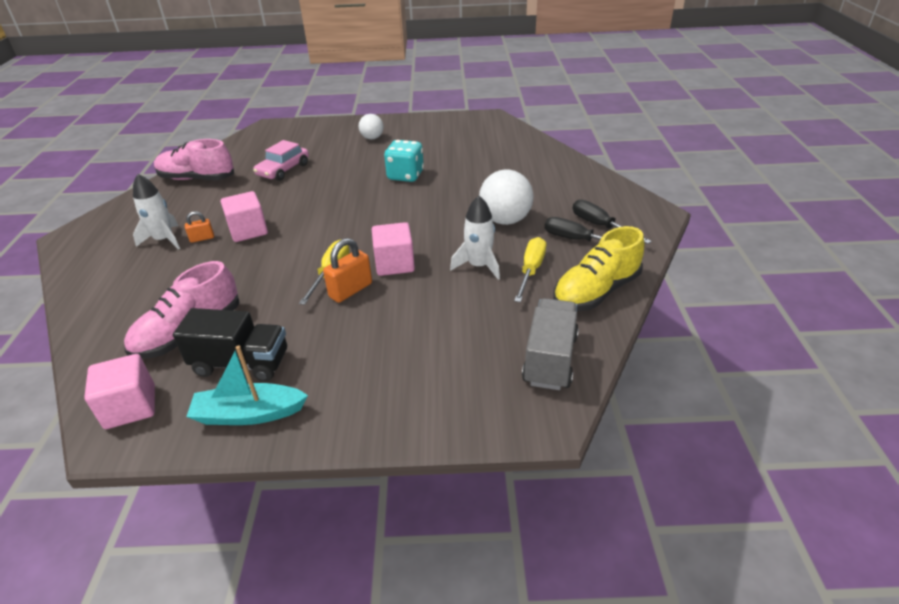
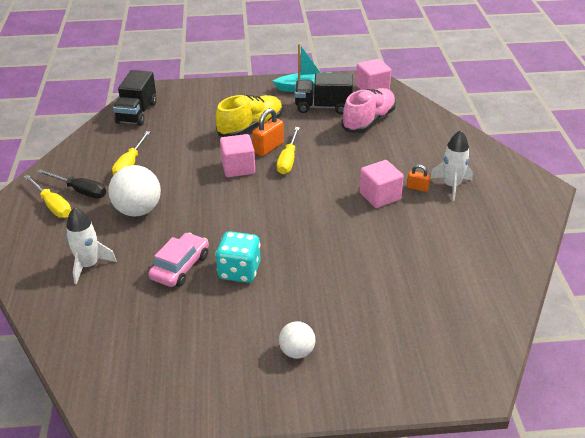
camera: 175 degrees right, 0 degrees up
(197, 179) = (490, 264): pink shoe -> none
(202, 238) = (417, 188): orange padlock -> orange padlock turned 45 degrees clockwise
(283, 170) = (393, 281): pink car -> pink car (180, 267)
(479, 266) = (170, 167): white rocket -> white rocket (88, 265)
(550, 359) = (137, 113): grey truck -> black truck
(596, 292) = (88, 150): yellow shoe -> yellow shoe (250, 127)
(600, 226) = (52, 205): black screwdriver -> yellow screwdriver

